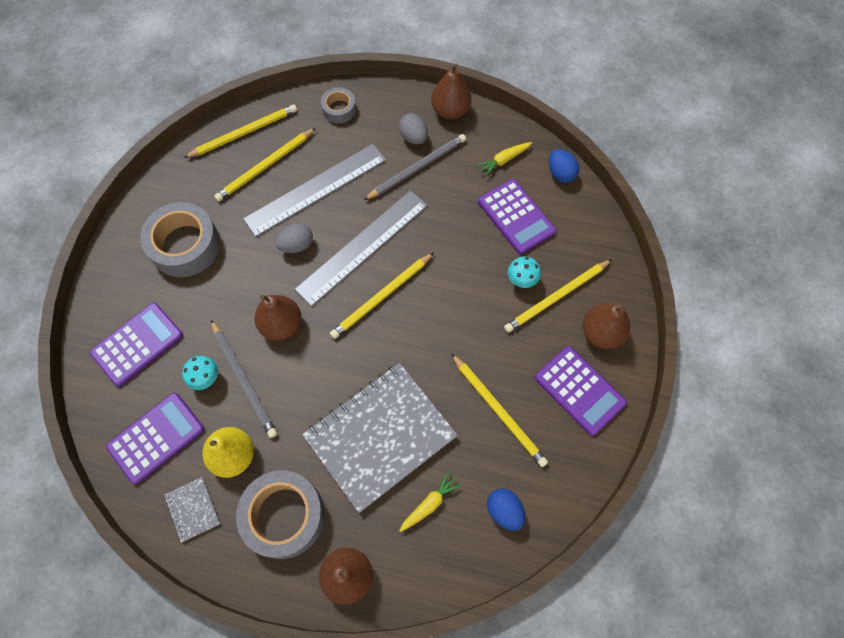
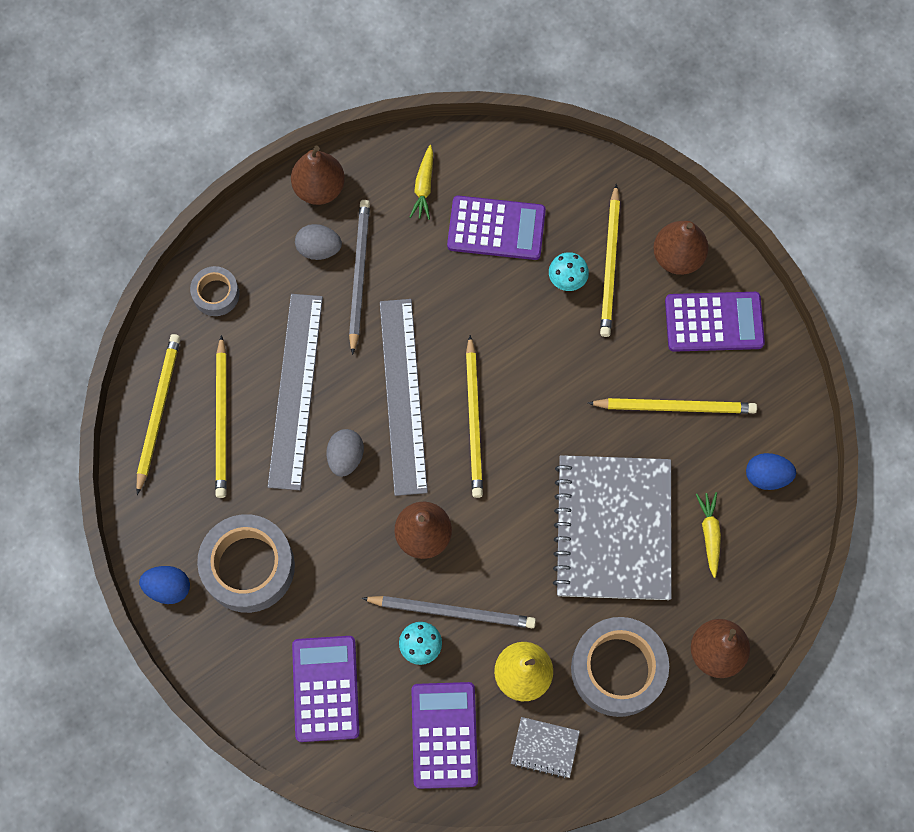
camera: 50 degrees left, 5 degrees up
(560, 173) = (485, 148): blue egg -> blue egg (168, 588)

